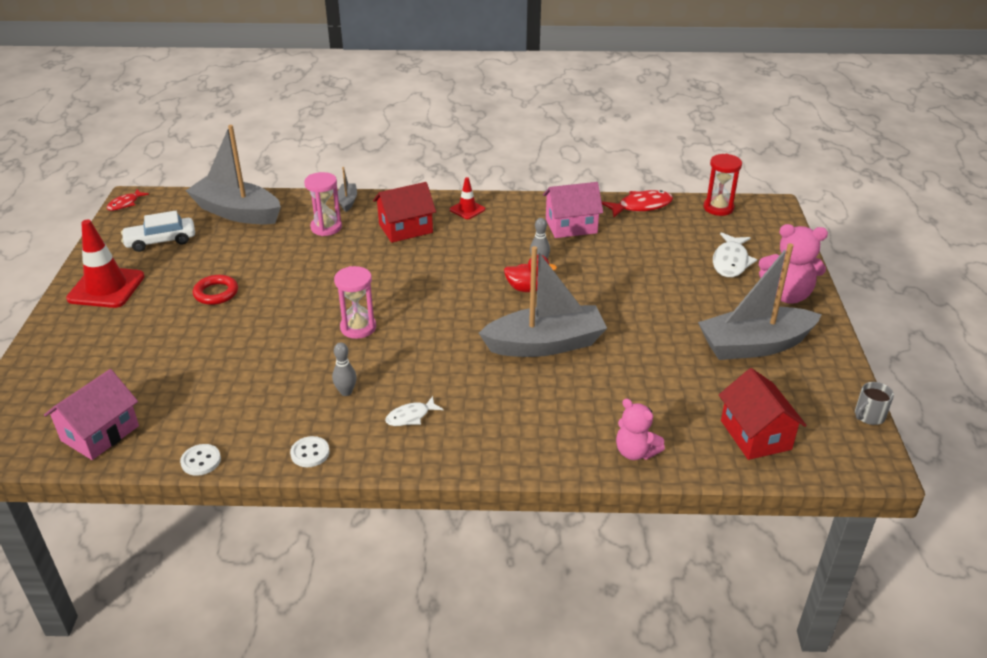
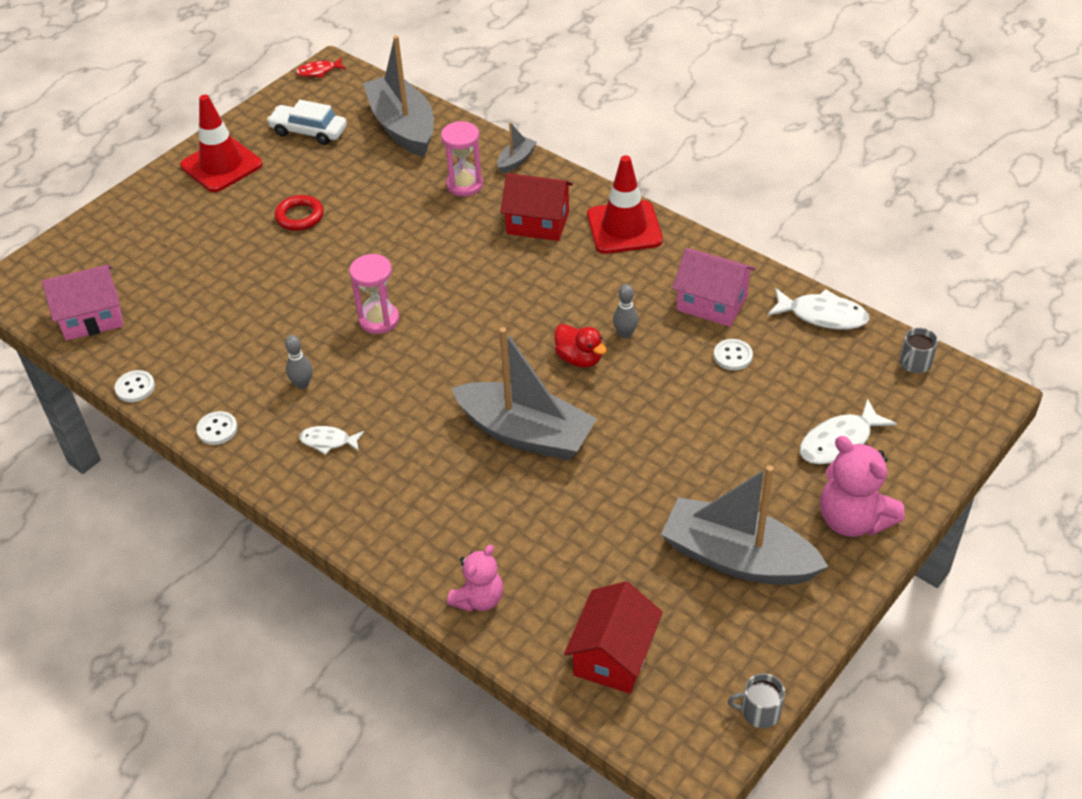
camera: 40 degrees right, 10 degrees up
(467, 209) = (624, 228): red traffic cone -> red traffic cone, size x1.93
(618, 246) = (733, 356): none -> white button
(635, 452) = (479, 599): pink teddy bear -> pink teddy bear turned 135 degrees counterclockwise
(641, 206) = (822, 315): red fish -> white fish
(718, 208) = (914, 363): red hourglass -> grey mug

